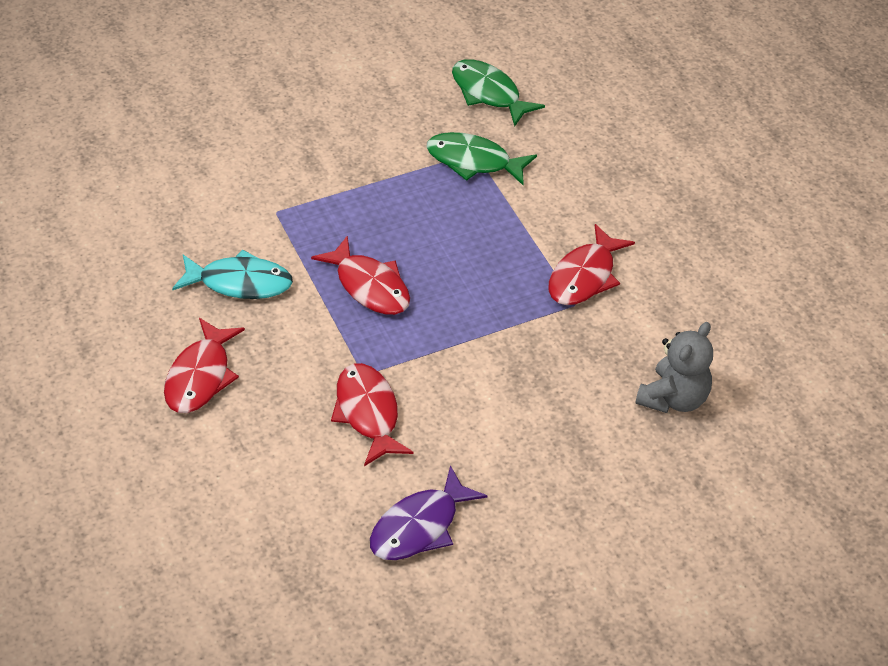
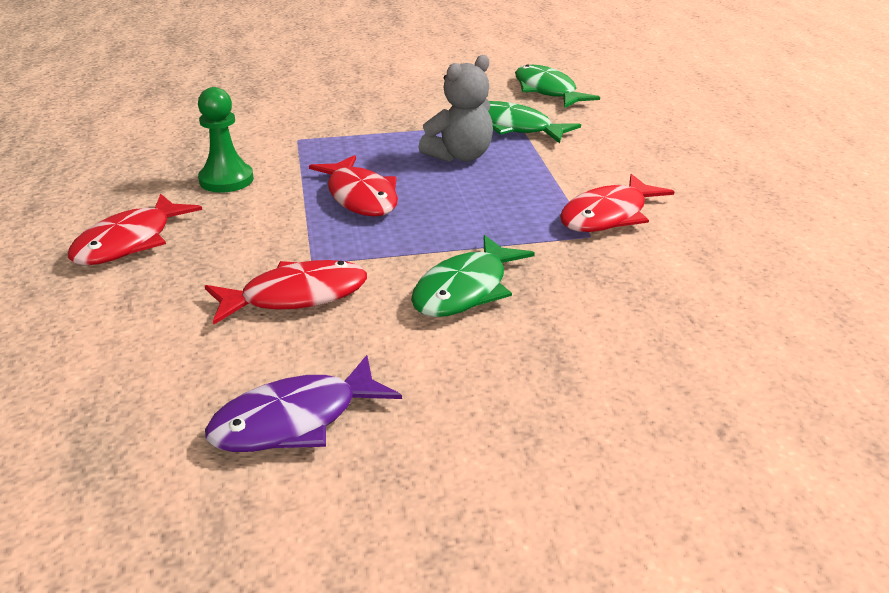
camera: 15 degrees right, 15 degrees down
(240, 283) = (226, 180): turquoise fish -> green pawn
(368, 413) = (296, 296): red fish -> red fish turned 75 degrees clockwise
(495, 383) = (465, 290): none -> green fish
(673, 398) = (699, 334): grey teddy bear -> grey teddy bear (460, 156)

